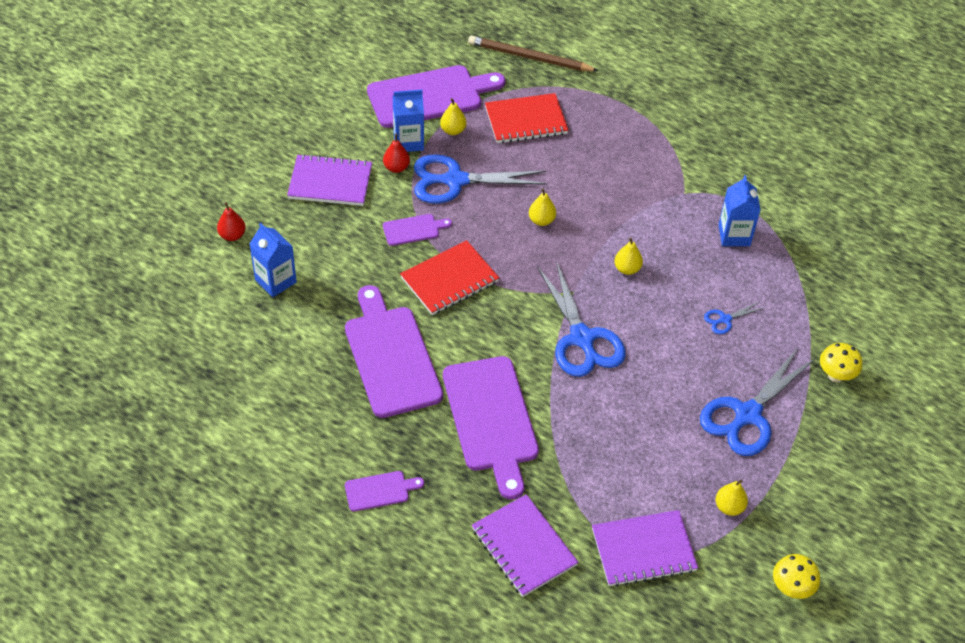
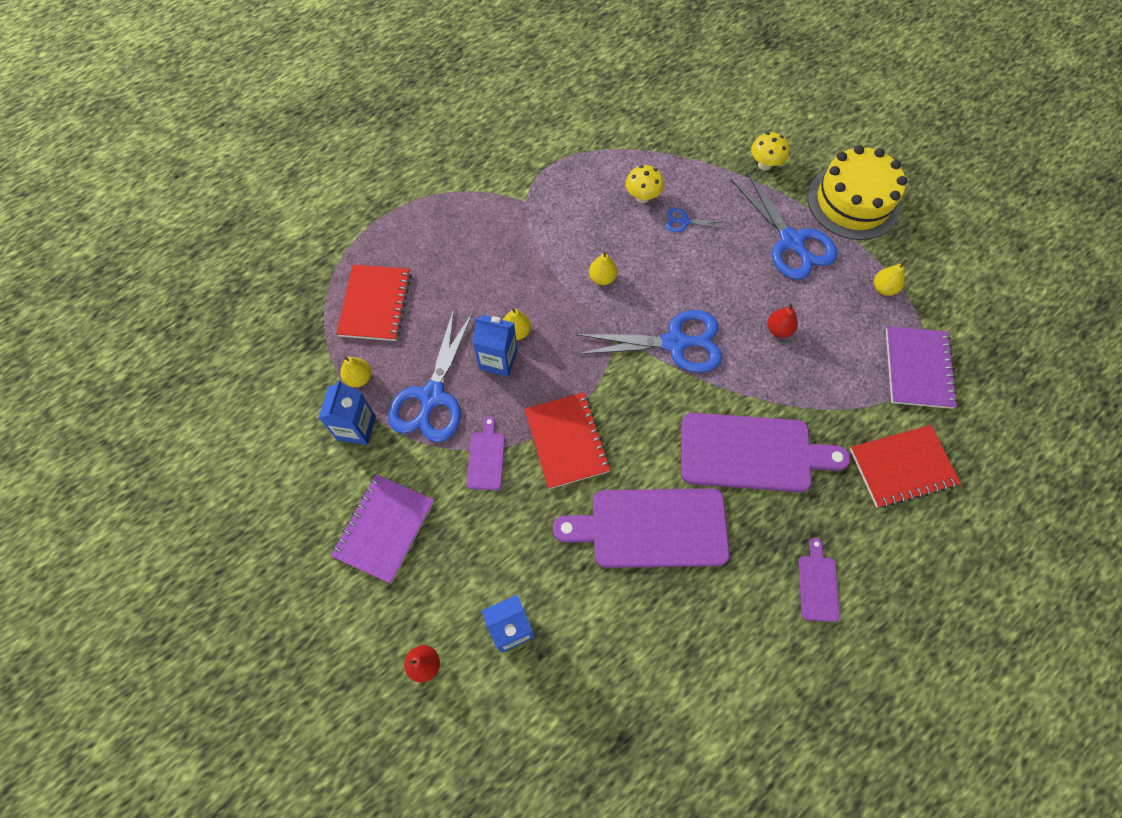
camera: 70 degrees left, 15 degrees up
(396, 168) = (390, 451): red pear -> red pear (779, 329)
(429, 96) = (297, 387): purple cutting board -> none
(523, 547) = (902, 467): purple notebook -> red notebook
(530, 57) = (286, 273): brown pencil -> none
(725, 319) = (684, 221): blue scissors -> blue scissors turned 105 degrees clockwise
(734, 235) = (589, 181): blue carton -> blue carton (498, 360)
(791, 588) = (968, 272): yellow mushroom -> yellow mushroom (642, 197)
(830, 464) = (853, 202): none -> yellow cake

